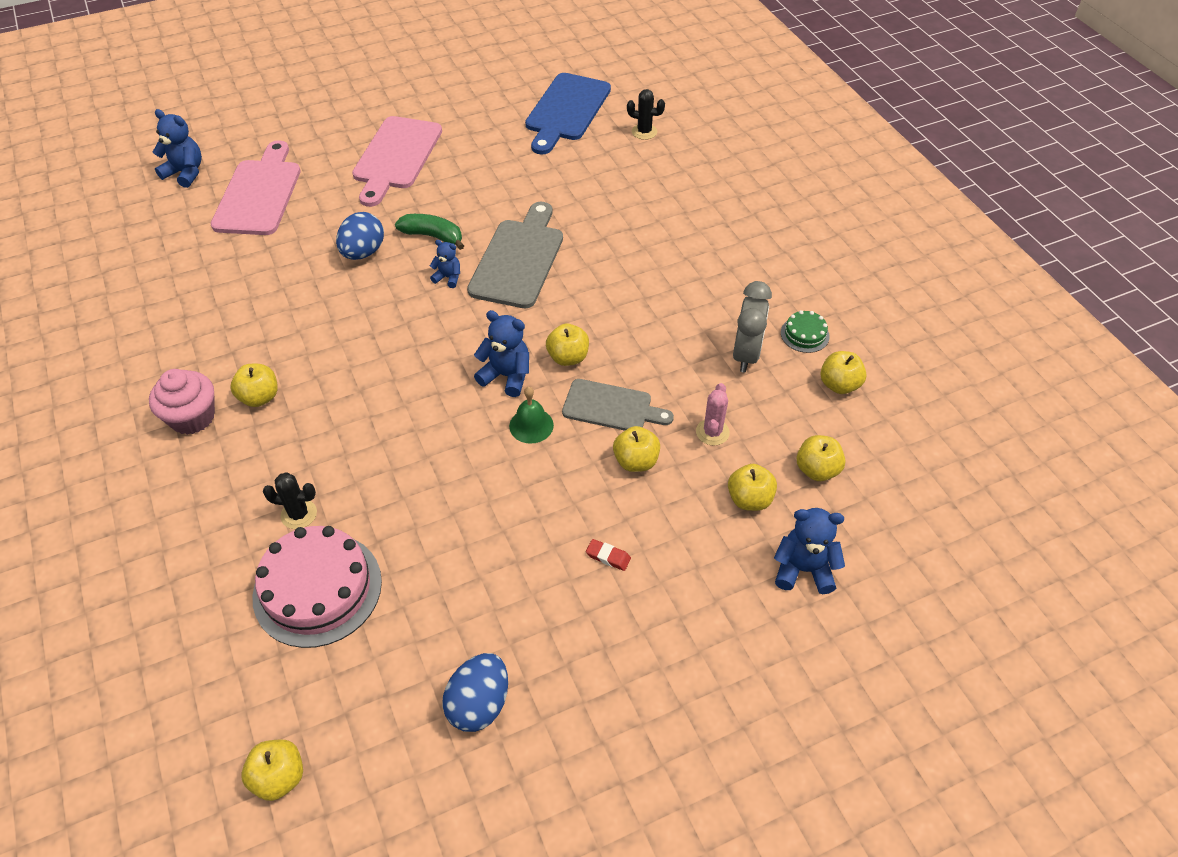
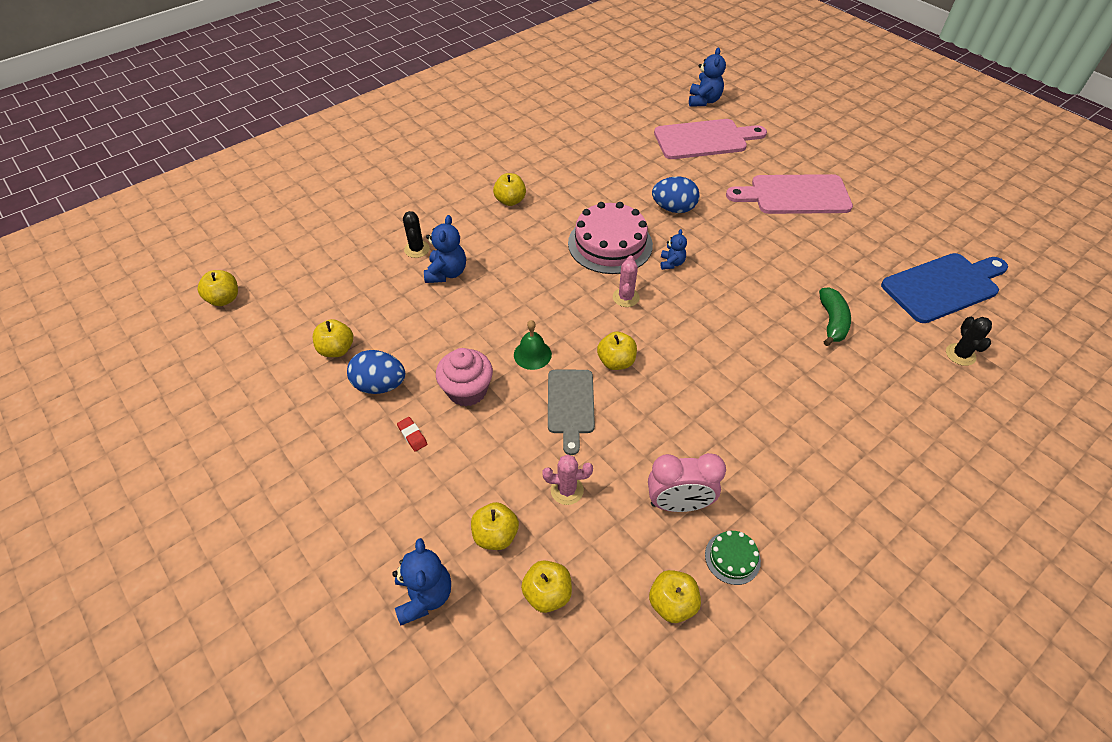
camera: 75 degrees right, 0 degrees up
(192, 417) = (483, 177): pink cupcake -> pink cupcake (467, 390)
(317, 589) = (359, 276): pink cake -> pink cake (610, 244)
(433, 236) = (714, 241): green banana -> green banana (832, 322)
(479, 704) = (276, 384): blue egg -> blue egg (380, 385)
(481, 327) = (625, 297): none -> pink cactus
(506, 376) = (579, 326): blue teddy bear -> blue teddy bear (446, 273)
(519, 259) = (717, 301): grey cutting board -> none
(566, 110) = (943, 286): blue cutting board -> blue cutting board turned 150 degrees clockwise
(608, 557) = (412, 435): red eraser -> red eraser turned 45 degrees counterclockwise
(636, 461) = (515, 435): yellow apple -> yellow apple (337, 349)
(746, 355) = (678, 504): grey clock -> pink clock

